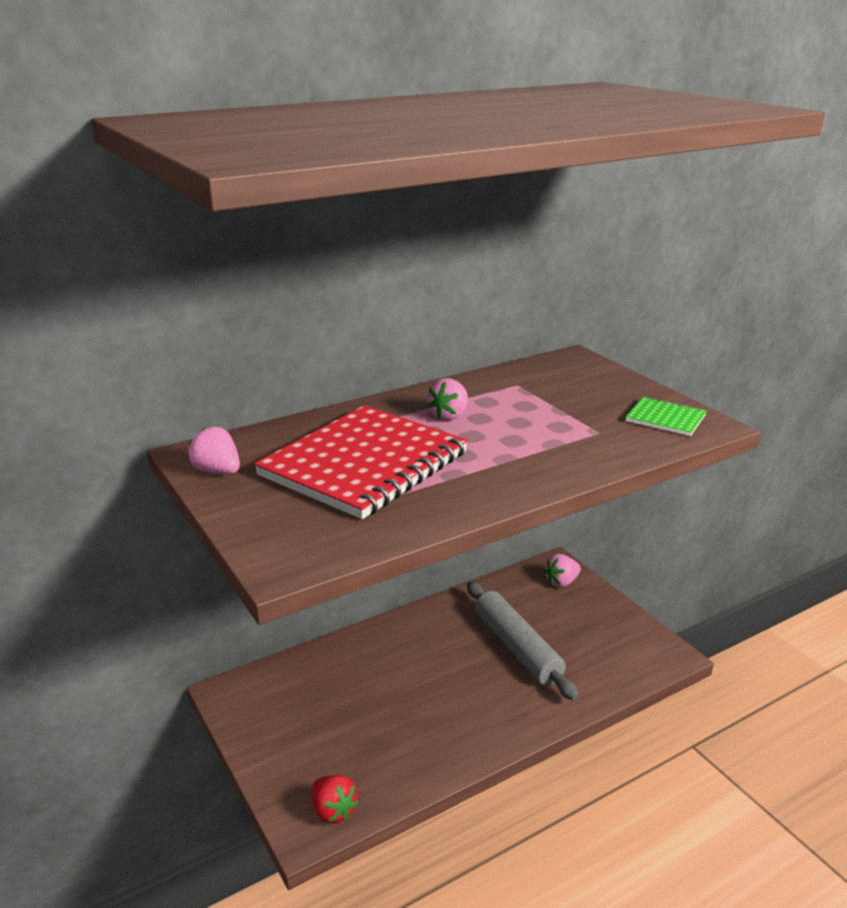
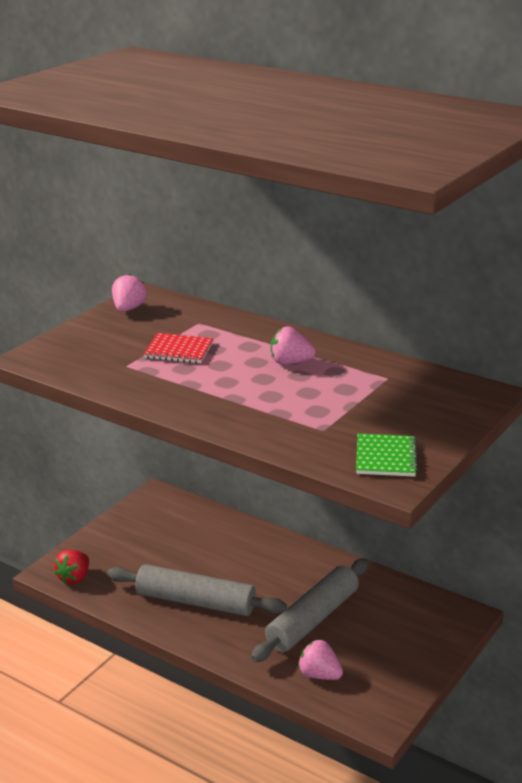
camera: 65 degrees right, 0 degrees up
(364, 464) = (178, 350): red notebook -> red notebook, size x0.44
(444, 718) = (195, 602): none -> grey rolling pin
(561, 582) = (437, 624): pink strawberry -> pink strawberry (319, 675)

